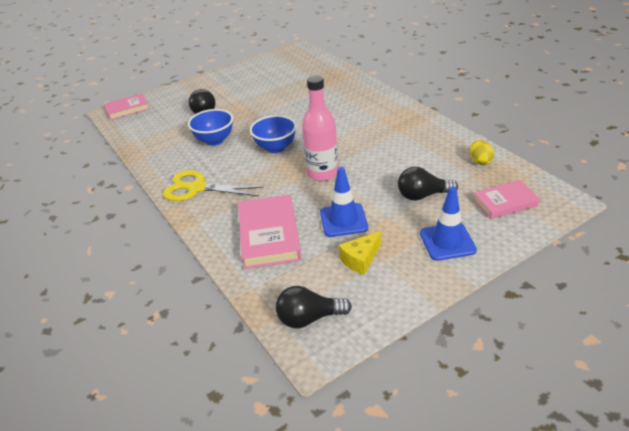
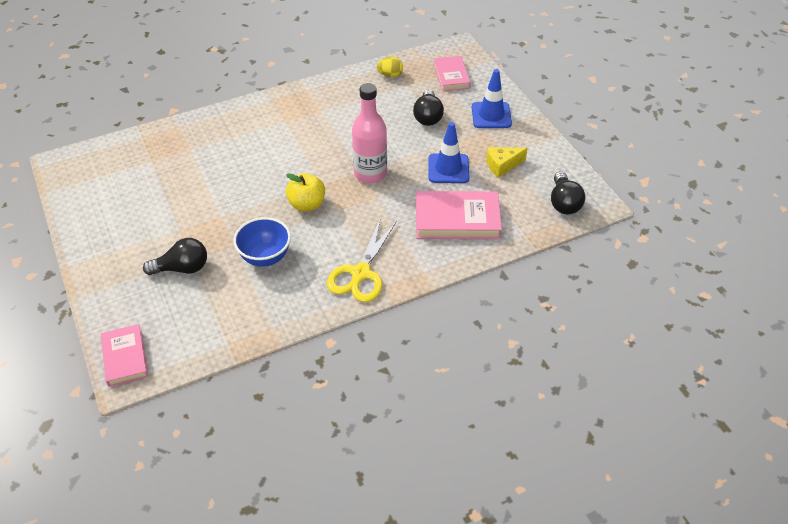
camera: 85 degrees left, 10 degrees up
(275, 148) = (307, 204): blue bowl -> yellow apple
(360, 259) = (502, 165): yellow cheese -> yellow cheese turned 105 degrees clockwise

